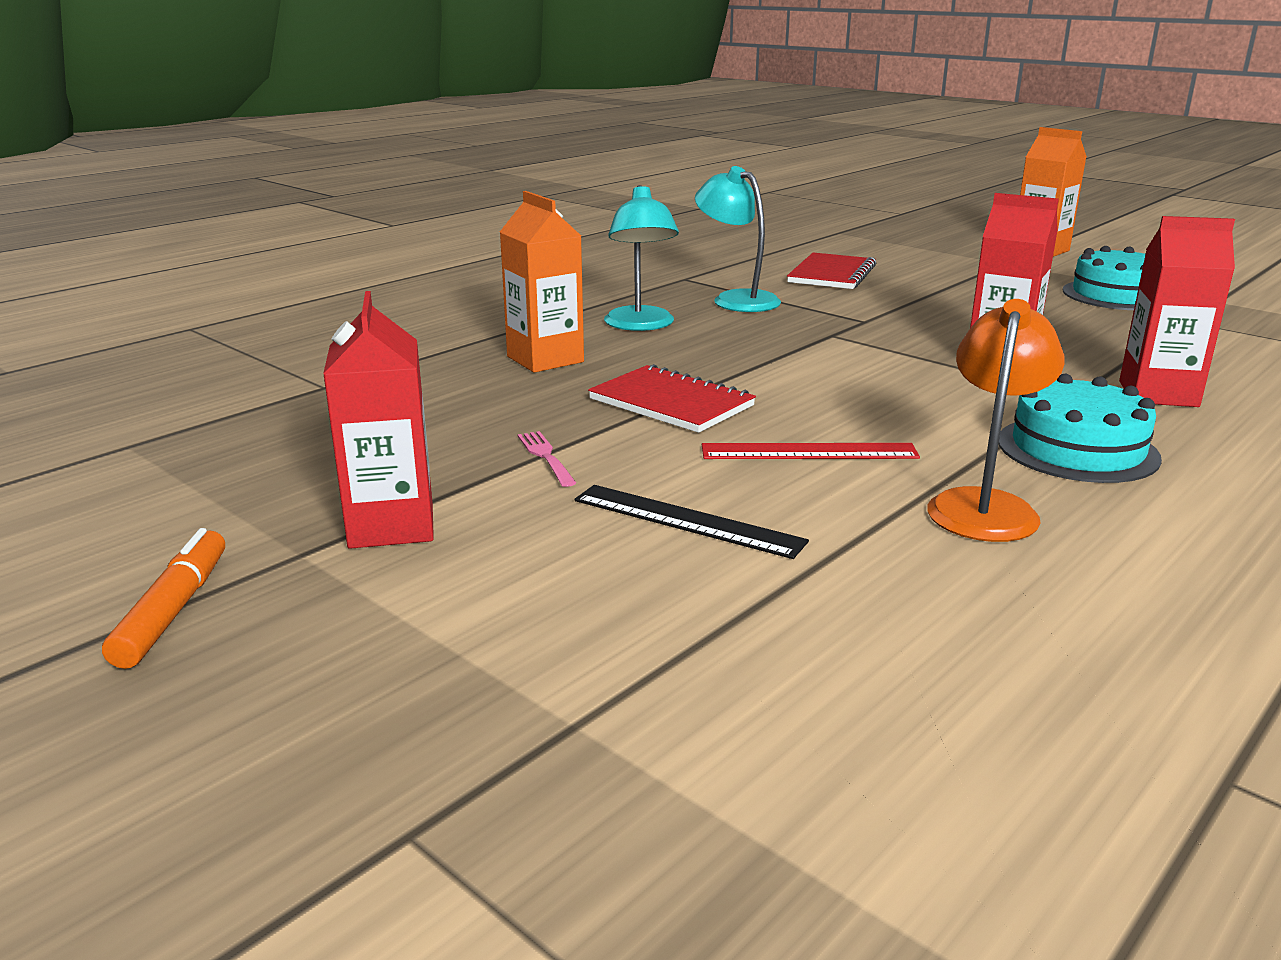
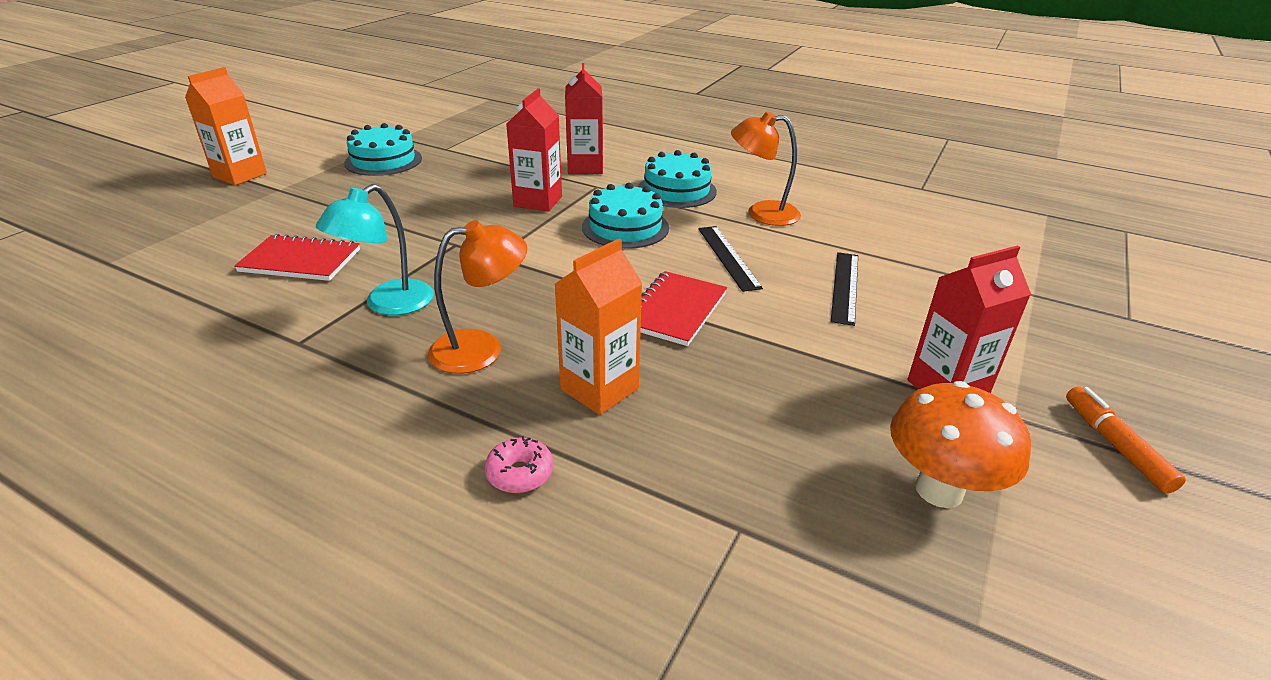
camera: 105 degrees left, 10 degrees up
(174, 610) = (1115, 445): orange marker -> orange marker turned 90 degrees clockwise
(259, 471) = (939, 490): none -> orange mushroom
(461, 331) = (520, 473): none -> pink donut
(546, 457) = (802, 348): pink fork -> none
(640, 325) = (481, 349): turquoise lamp -> orange lamp
(809, 452) = (728, 257): red ruler -> black ruler
(915, 400) = (625, 227): none -> turquoise cake

